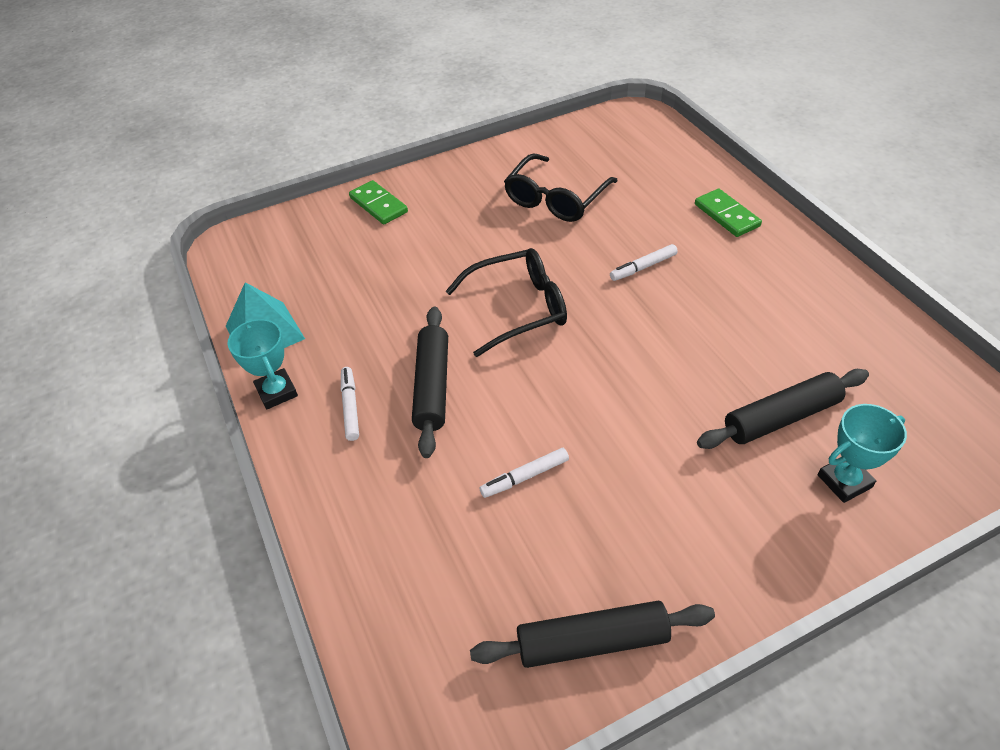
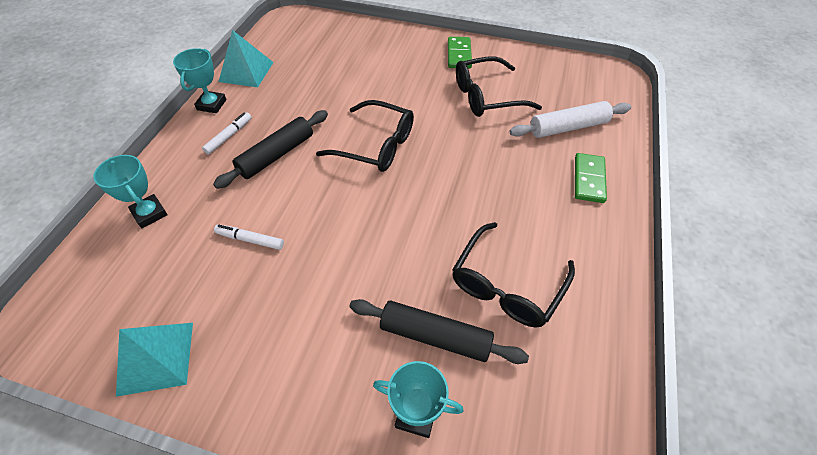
camera: 40 degrees right, 5 degrees up
(378, 205) = (384, 40): green domino -> green domino (459, 54)
(380, 541) = (150, 213): none -> turquoise trophy
(592, 641) = (156, 357): black rolling pin -> turquoise pyramid
(643, 267) = (482, 173): white marker -> none
(657, 183) = (568, 127): none -> white rolling pin
(776, 338) = (507, 284): none -> black glasses

